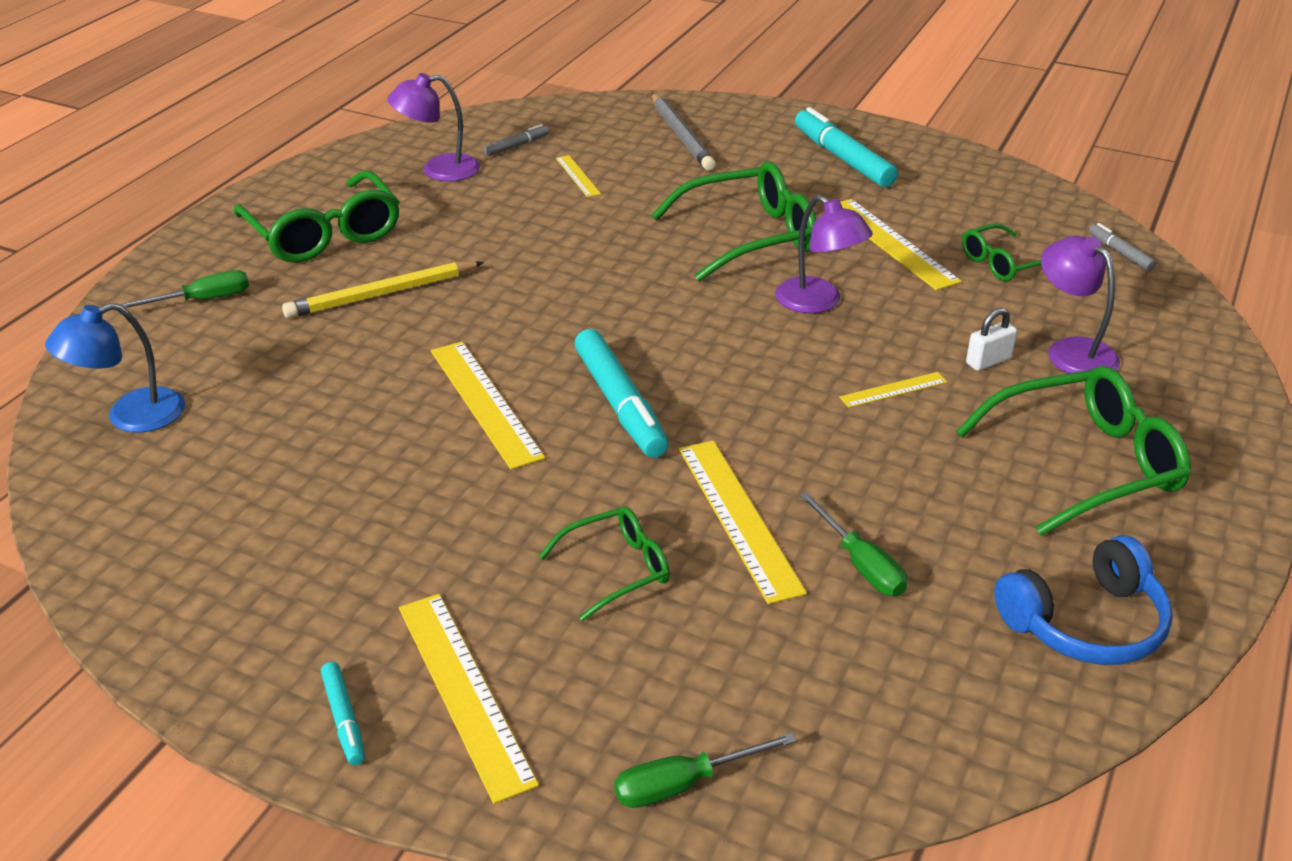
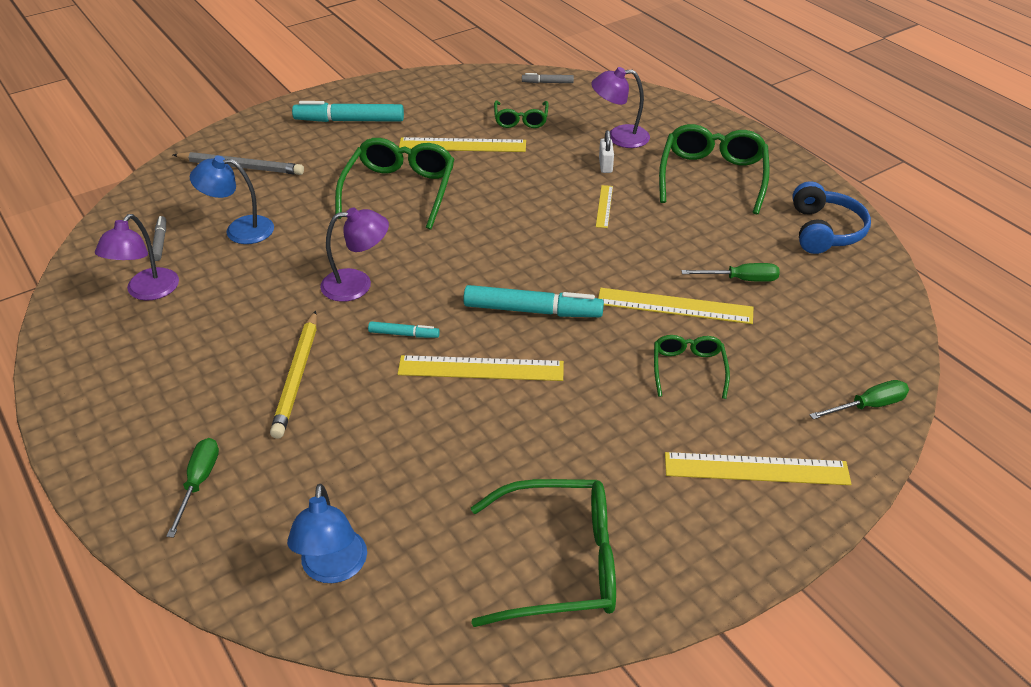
camera: 60 degrees left, 5 degrees up
(324, 234) = (173, 382): green glasses -> green glasses (559, 563)
(344, 719) = (752, 531): turquoise marker -> turquoise marker (404, 334)
(577, 176) = (239, 230): yellow ruler -> blue lamp
(684, 784) = (868, 406): green screwdriver -> green screwdriver turned 120 degrees counterclockwise
(818, 302) = (497, 195): purple lamp -> purple lamp (357, 284)

